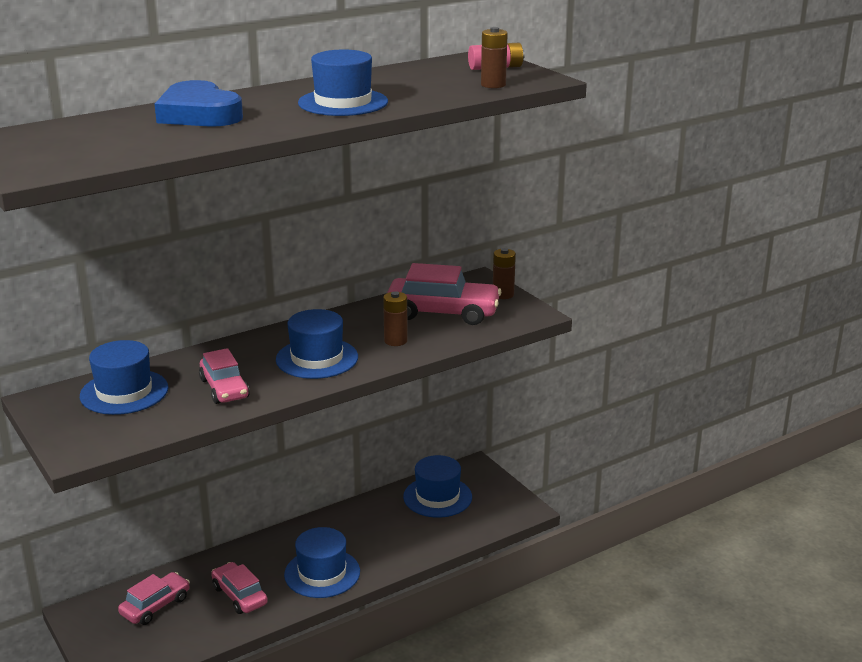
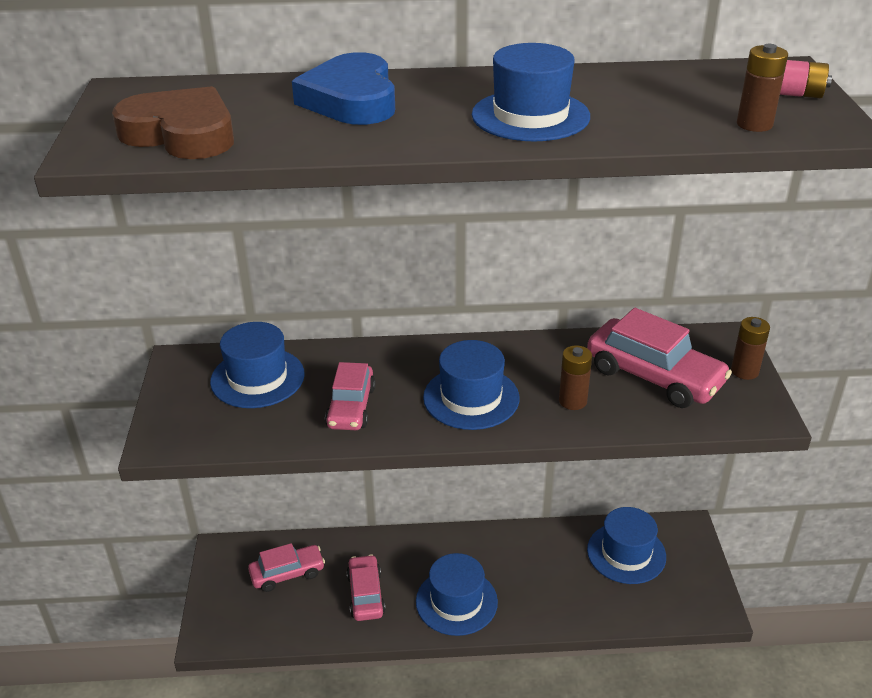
camera: 30 degrees right, 10 degrees up
(90, 151) = (181, 134): none -> brown heart

